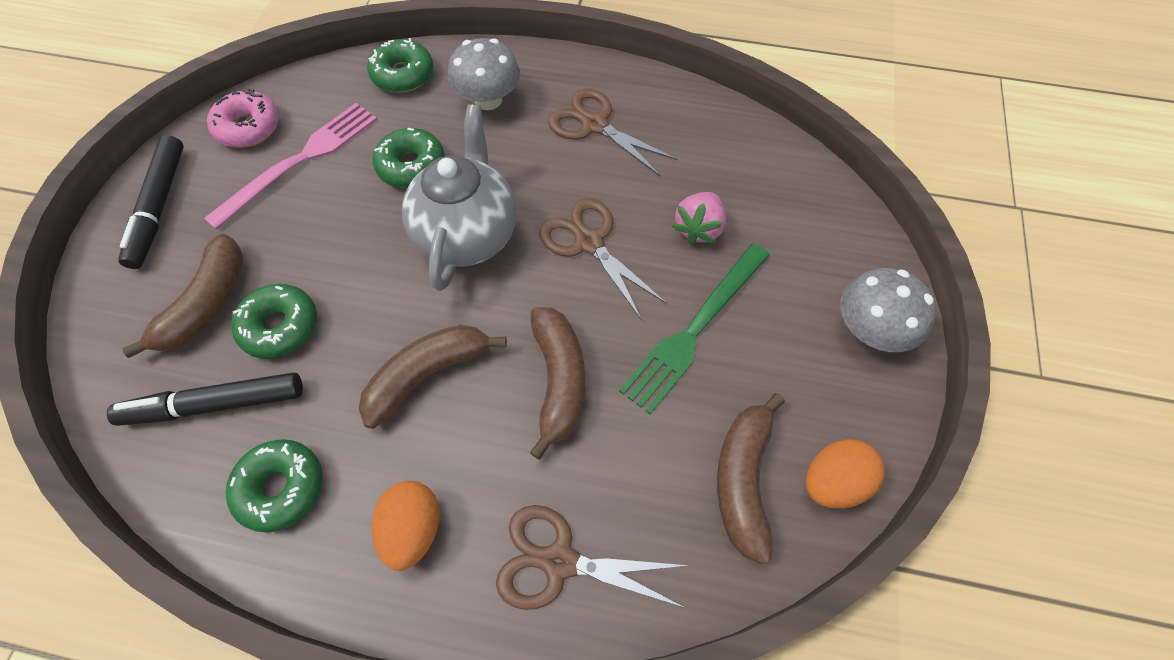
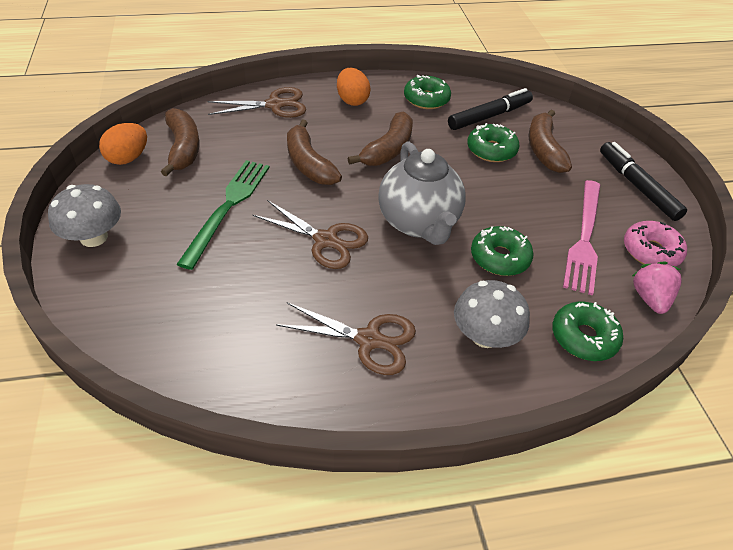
camera: 155 degrees right, 15 degrees down
(698, 229) = (240, 272): pink strawberry -> pink strawberry (649, 298)

